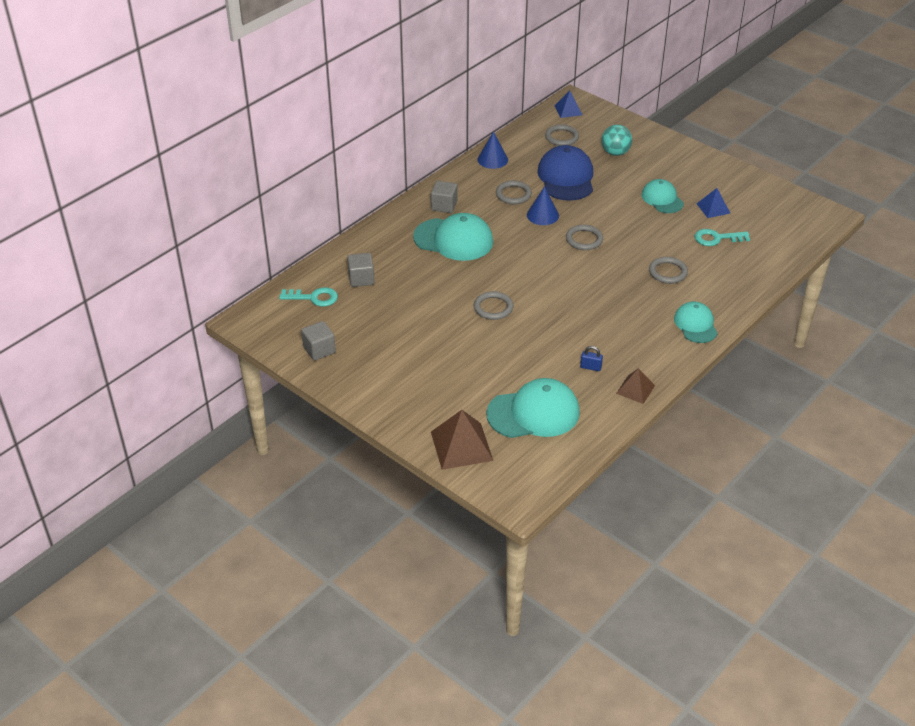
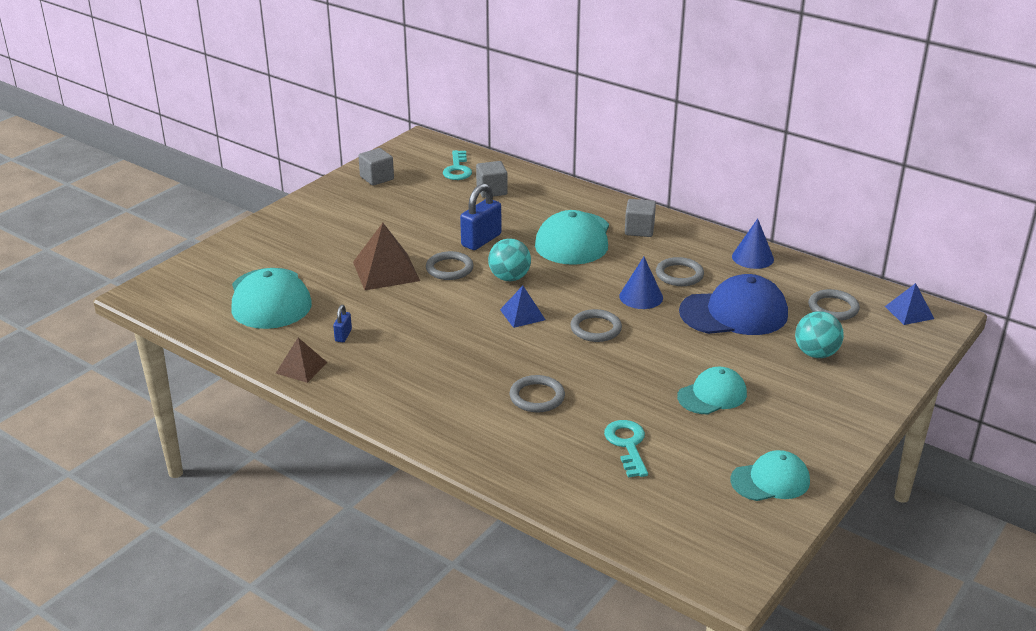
camera: 85 degrees right, 10 degrees down
(449, 288) = (481, 240): none -> blue padlock
(461, 446) = (227, 259): brown pyramid -> brown pyramid (386, 271)
(510, 276) = (509, 278): none -> turquoise ball
(695, 325) = (425, 418): turquoise cap -> turquoise cap (770, 480)
(713, 208) = (705, 444): blue pyramid -> blue pyramid (522, 314)

